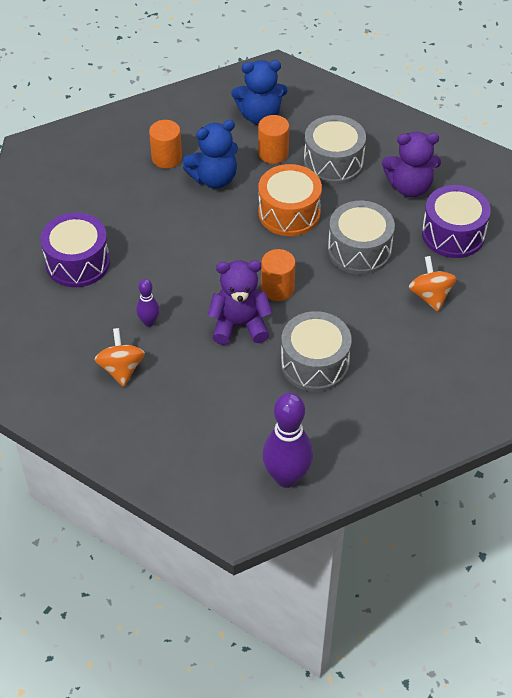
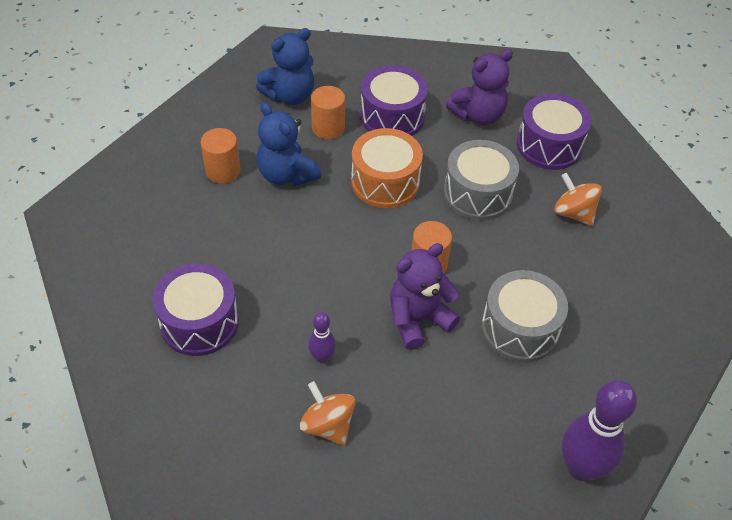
camera: 30 degrees left, 0 degrees up
(214, 178) = (286, 174): blue teddy bear -> blue teddy bear turned 105 degrees clockwise
(333, 163) = (392, 117): grey drum -> purple drum

